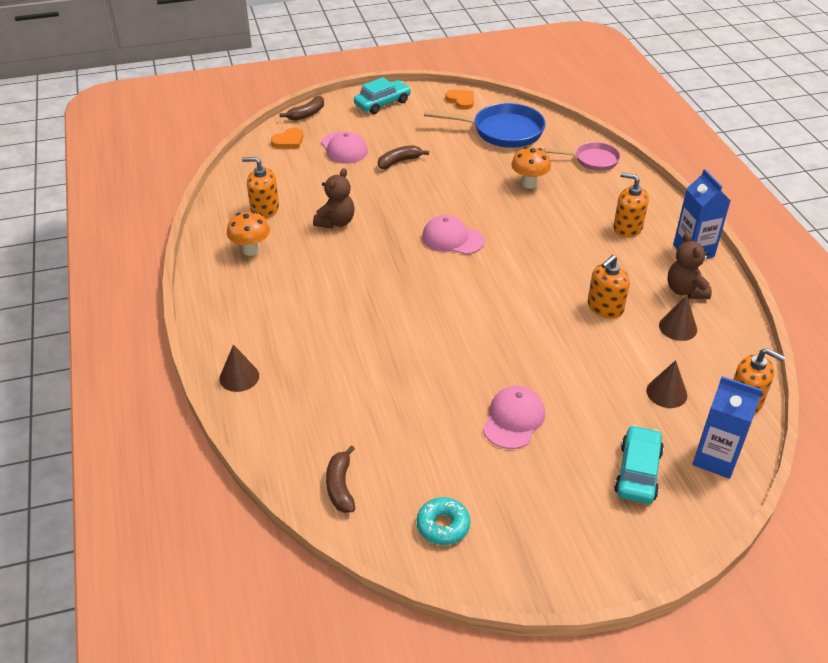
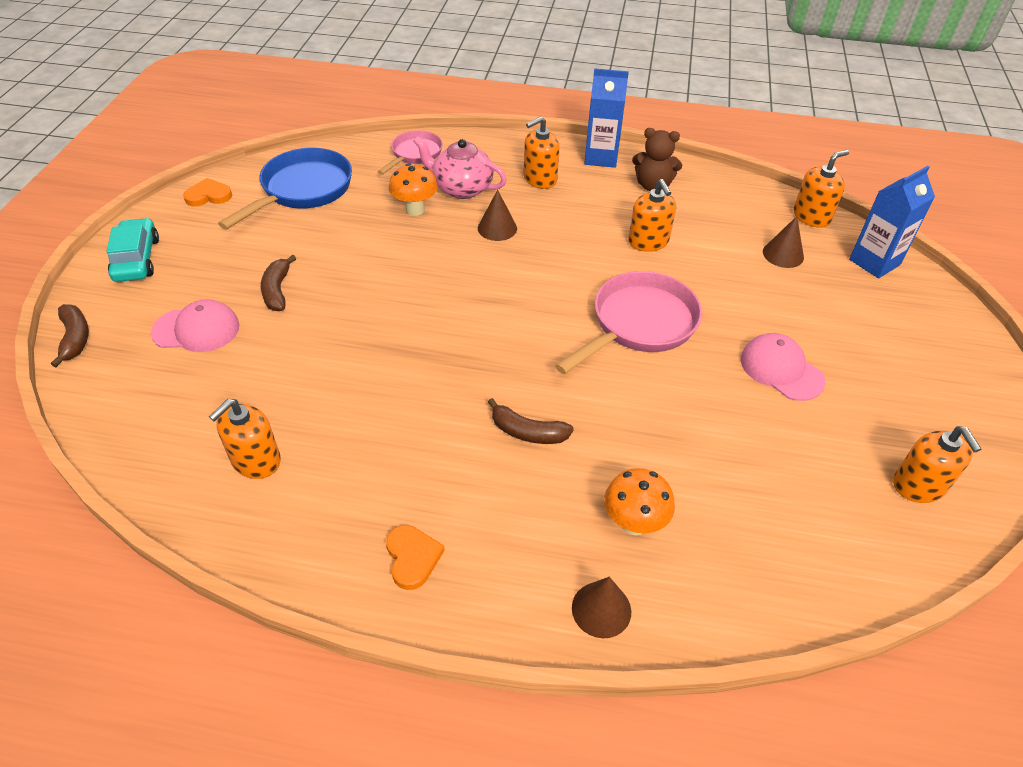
camera: 65 degrees left, 5 degrees up
(251, 250) = (337, 507): orange mushroom -> orange mushroom (634, 523)
(289, 141) = (119, 379): orange heart -> orange heart (412, 558)
(336, 222) = (349, 393): brown teddy bear -> none
(340, 486) = (838, 560): brown banana -> brown banana (527, 432)
(443, 526) = (918, 485): turquoise donut -> orange soap dispenser
(452, 239) = (464, 303): pink cap -> none
(500, 328) = (639, 324): none -> pink pan
(575, 195) = (462, 188): none -> pink teapot
(637, 472) = (878, 314): turquoise car -> none
(678, 327) = (700, 211): brown cone -> brown cone (497, 228)

